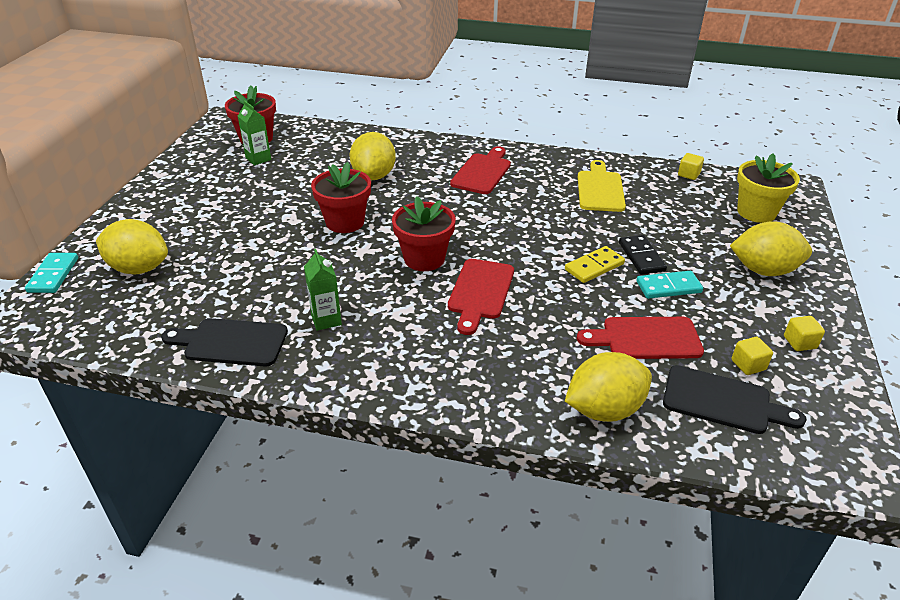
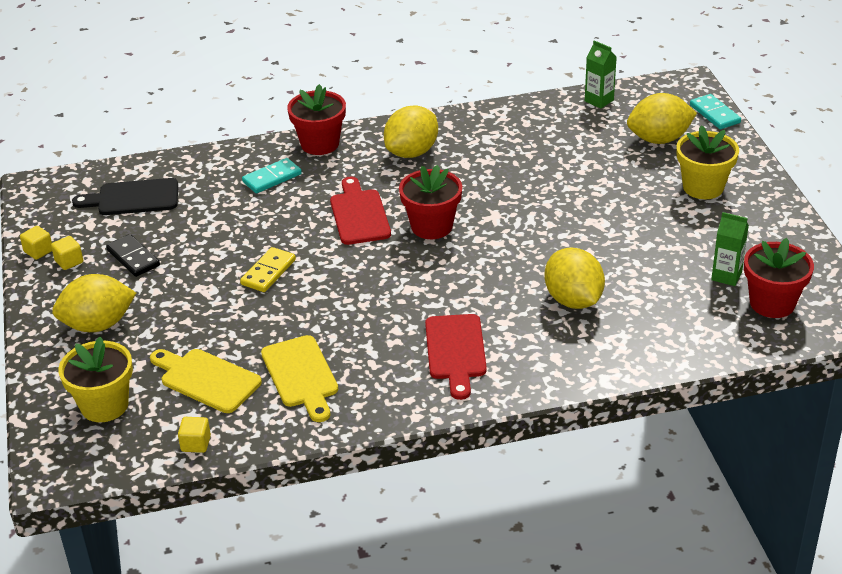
camera: 155 degrees right, 0 degrees up
(176, 216) = (703, 187): none -> yellow flower pot
(231, 342) = (515, 121): black cutting board -> none
(326, 320) = (464, 155): green carton -> green carton (599, 100)
(345, 222) = (541, 236): red flower pot -> red flower pot (320, 144)
(604, 409) = (219, 167): yellow lemon -> yellow lemon (412, 152)
(641, 257) = (225, 299): black domino -> black domino (133, 258)
(646, 338) = (201, 223): red cutting board -> none
(668, 287) = (191, 275): turquoise domino -> turquoise domino (272, 178)
(672, 206) = (207, 379): none -> yellow cutting board
(748, 365) = (114, 229): yellow cube -> yellow cube (38, 251)

